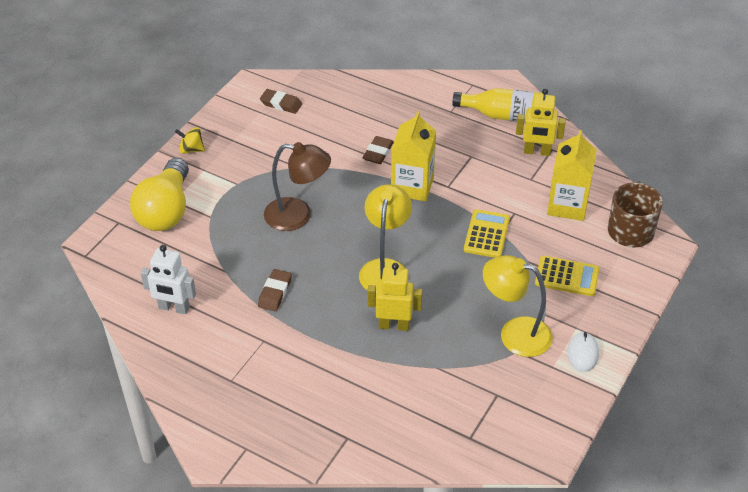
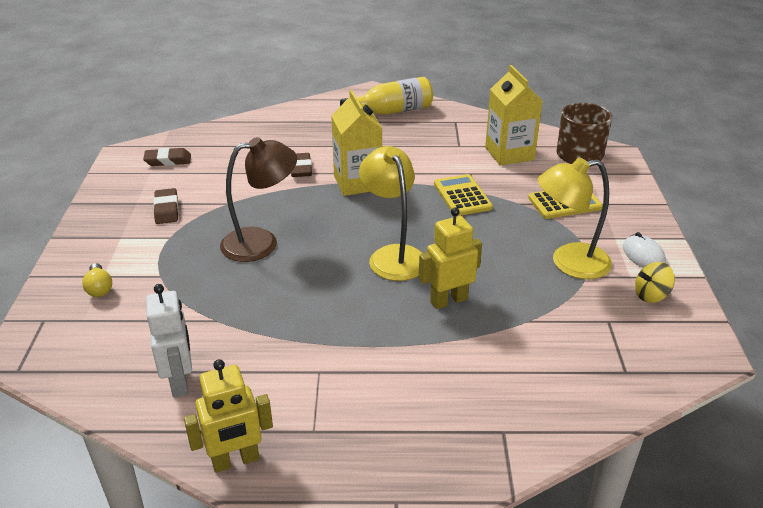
camera: 30 degrees left, 10 degrees down
(166, 210) = (99, 288): yellow light bulb -> yellow light bulb, size x0.40
(174, 308) = (180, 382): white robot -> white robot turned 90 degrees counterclockwise
(191, 149) = (92, 224): yellow spinning top -> yellow spinning top (651, 295)
(275, 292) = (293, 319): brown eraser -> brown eraser (166, 209)
(537, 152) = (445, 126): yellow robot -> yellow robot (235, 461)

